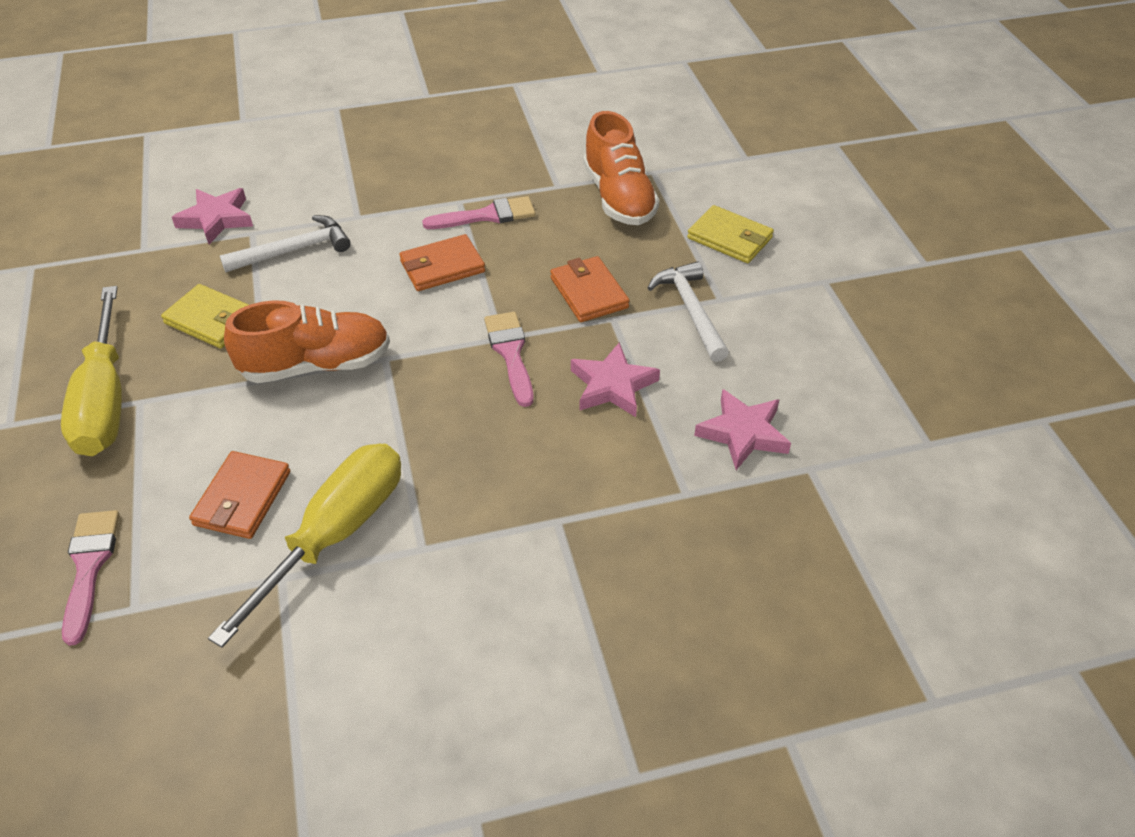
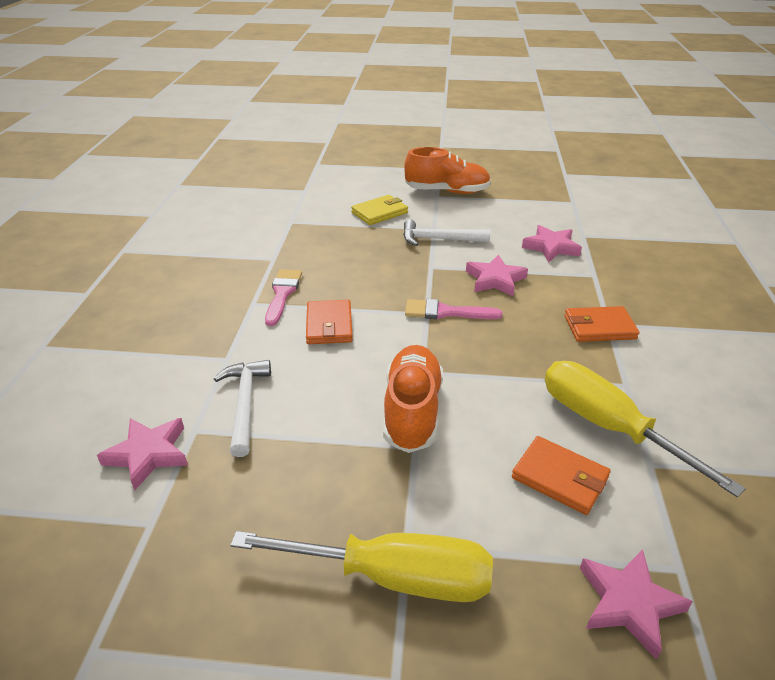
camera: 70 degrees left, 10 degrees down
(89, 566) = (629, 603): pink brush -> pink star
(211, 320) = (312, 475): yellow wallet -> none
(588, 293) = (400, 270): orange wallet -> orange wallet (599, 327)
(618, 197) = (307, 239): orange shoe -> orange shoe (447, 191)

